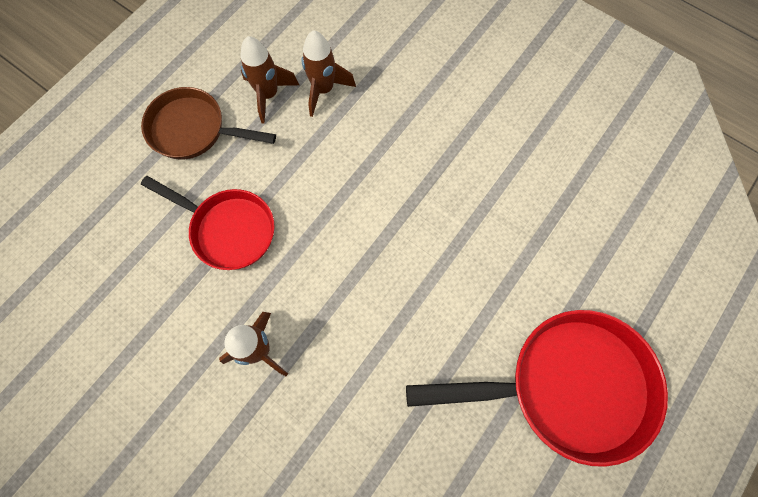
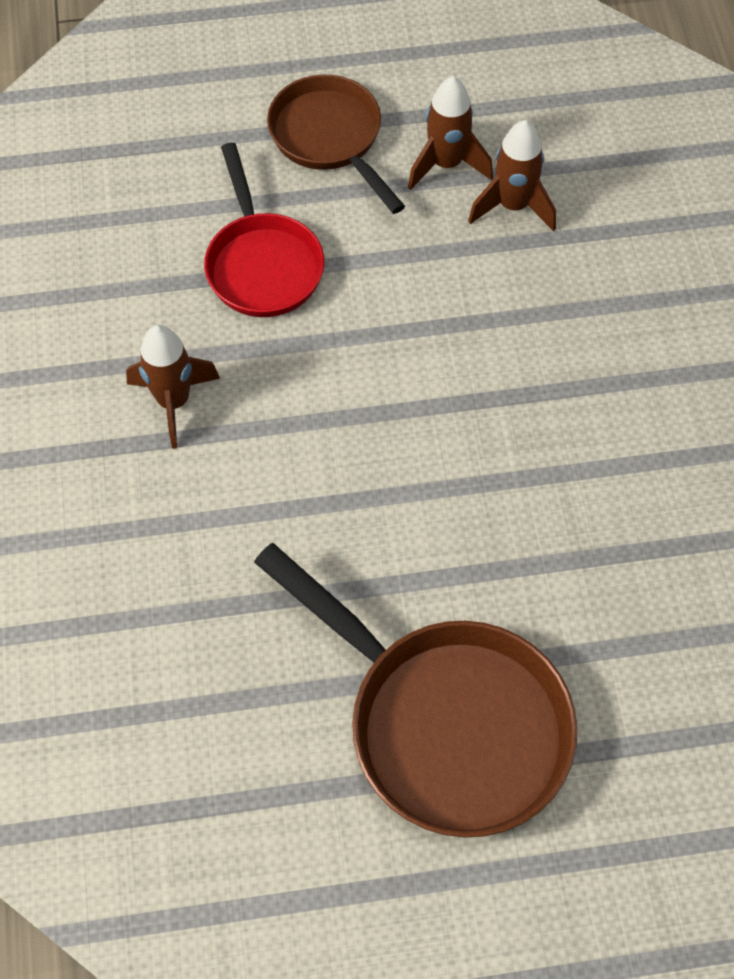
camera: 45 degrees right, 10 degrees down
(566, 386) = (445, 723): red pan -> brown pan

